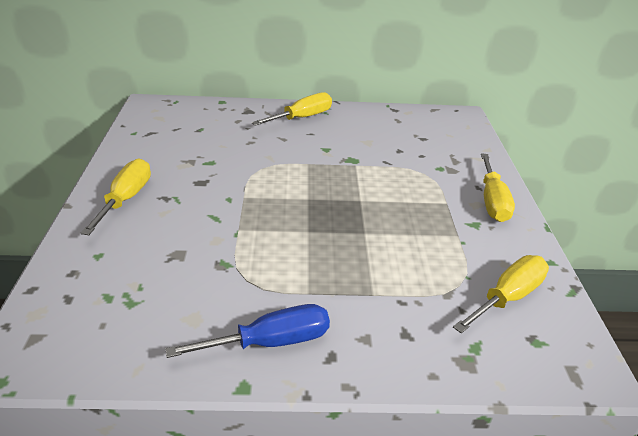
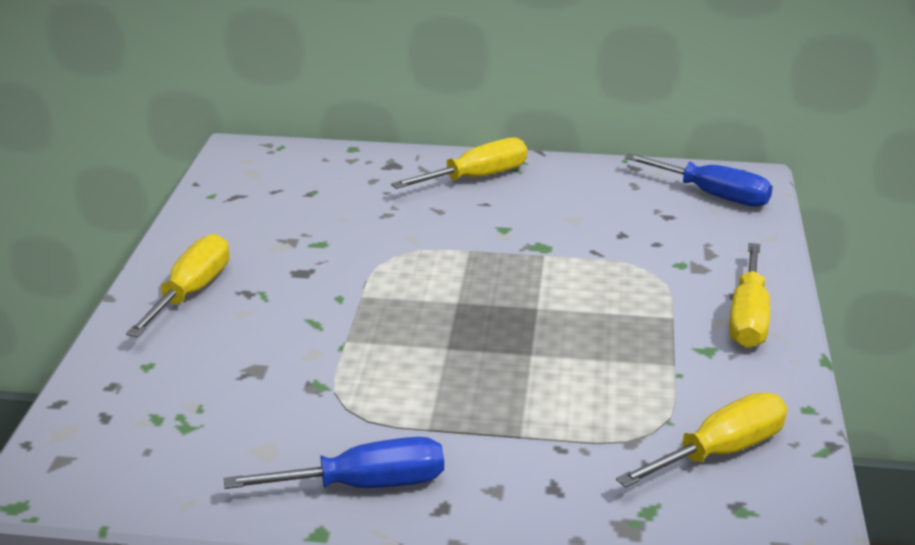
camera: 10 degrees right, 5 degrees down
(445, 125) = (713, 195): none -> blue screwdriver

